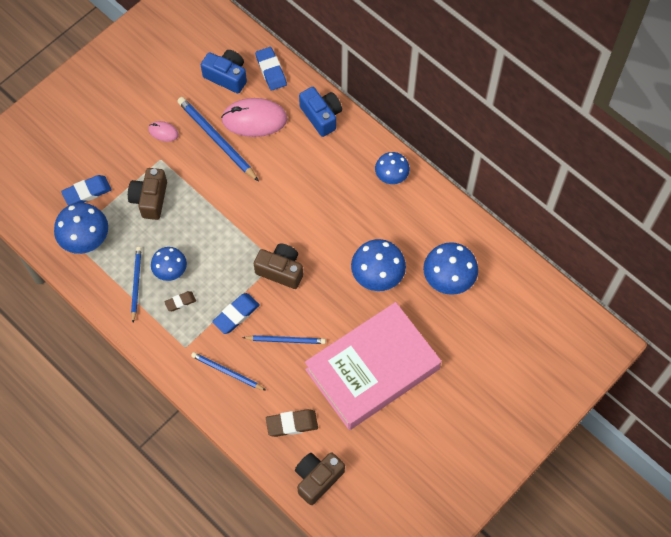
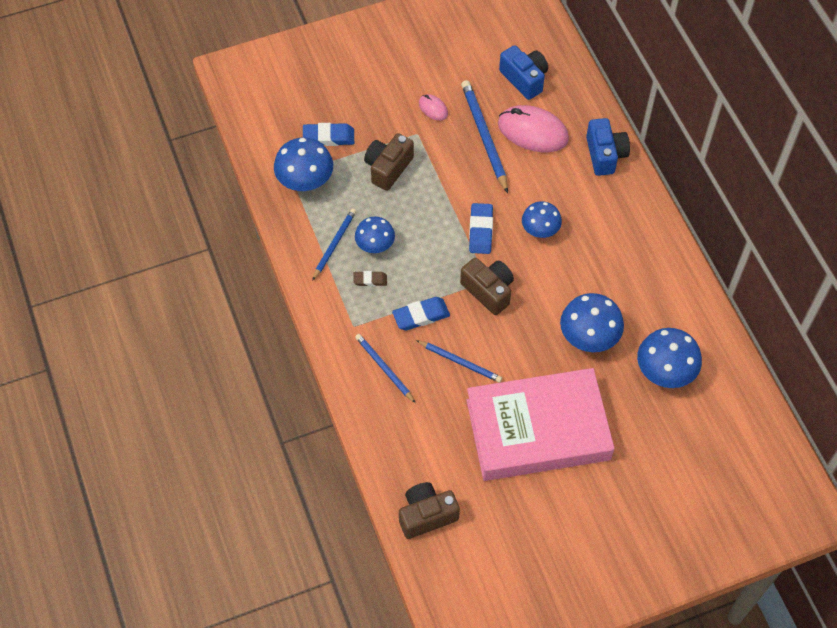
camera: 25 degrees right, 5 degrees down
(271, 70) = (573, 90): blue eraser -> blue eraser (480, 231)
(292, 424) = (426, 448): brown eraser -> none
(391, 176) = (652, 243): blue mushroom -> blue mushroom (540, 230)

